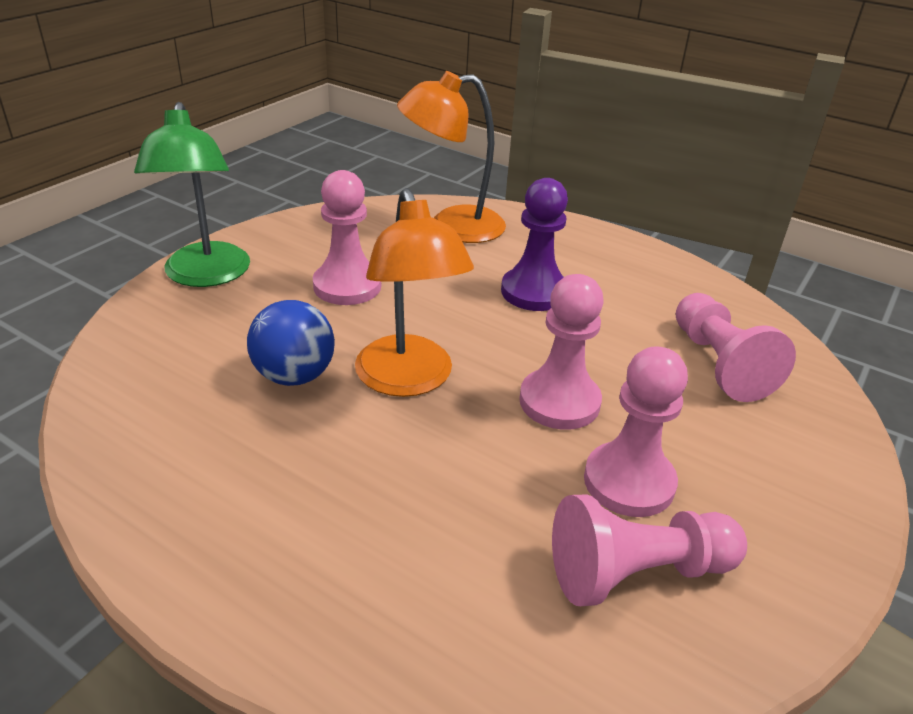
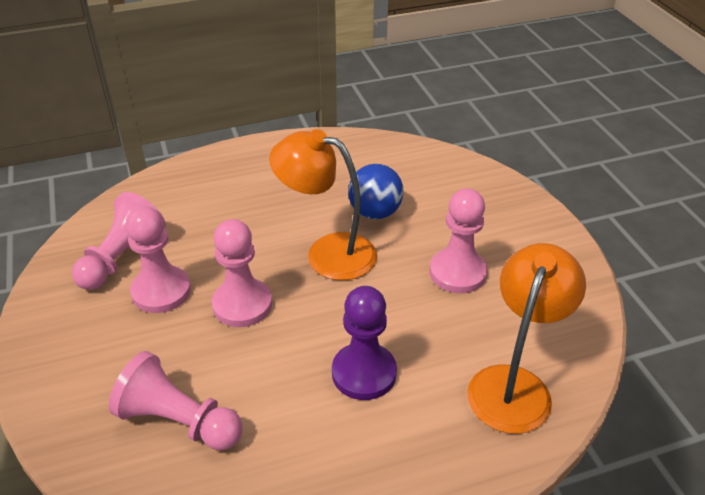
camera: 130 degrees right, 5 degrees up
(206, 276) = (521, 215): green lamp -> none

